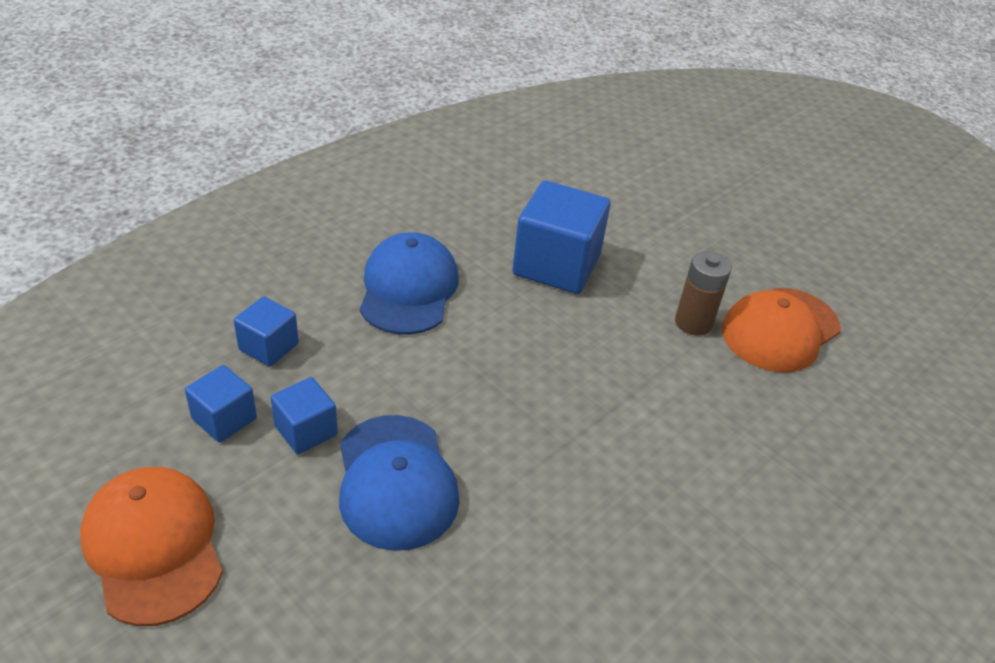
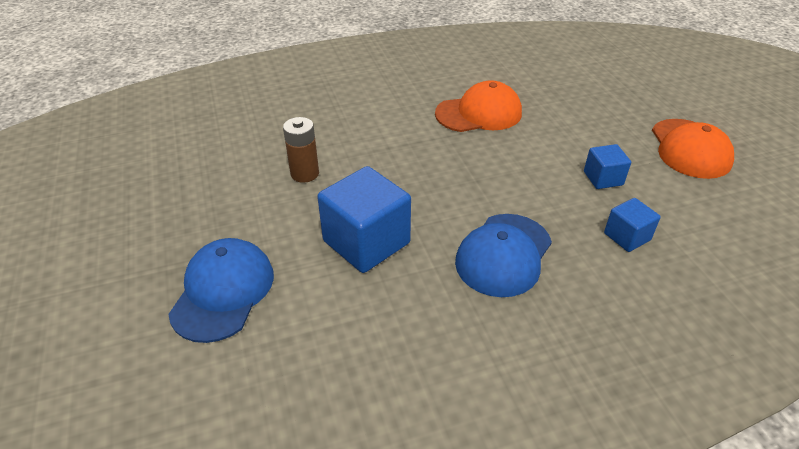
camera: 150 degrees left, 0 degrees up
(224, 419) = (657, 197): blue cube -> none
(396, 481) = (553, 143): blue cap -> blue cap (223, 292)
(780, 330) = (252, 155): orange cap -> orange cap (479, 113)

